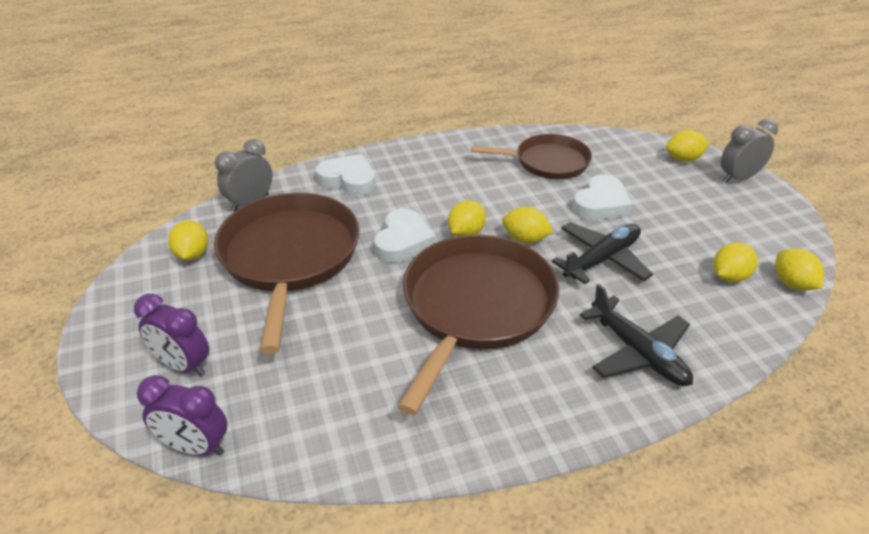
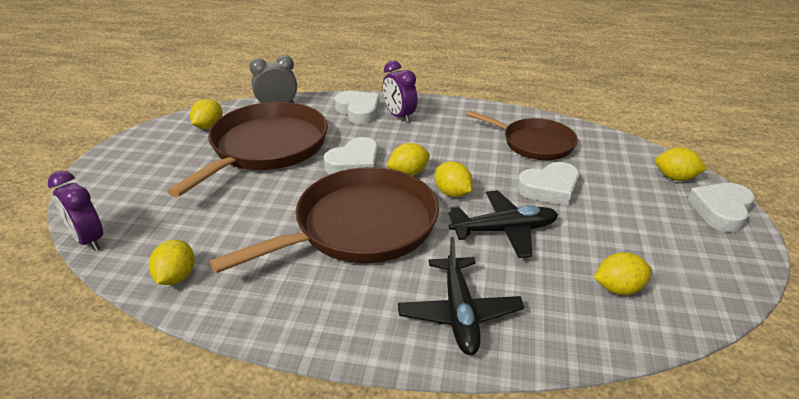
camera: 30 degrees right, 5 degrees down
(183, 365) = (133, 190): purple clock -> purple clock (399, 116)
(738, 178) = (721, 210): grey clock -> white heart
(792, 284) = (684, 320): yellow lemon -> yellow lemon (176, 277)

